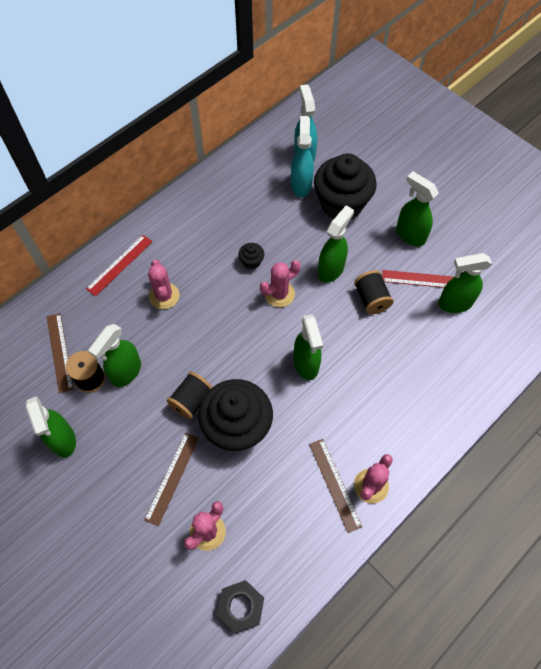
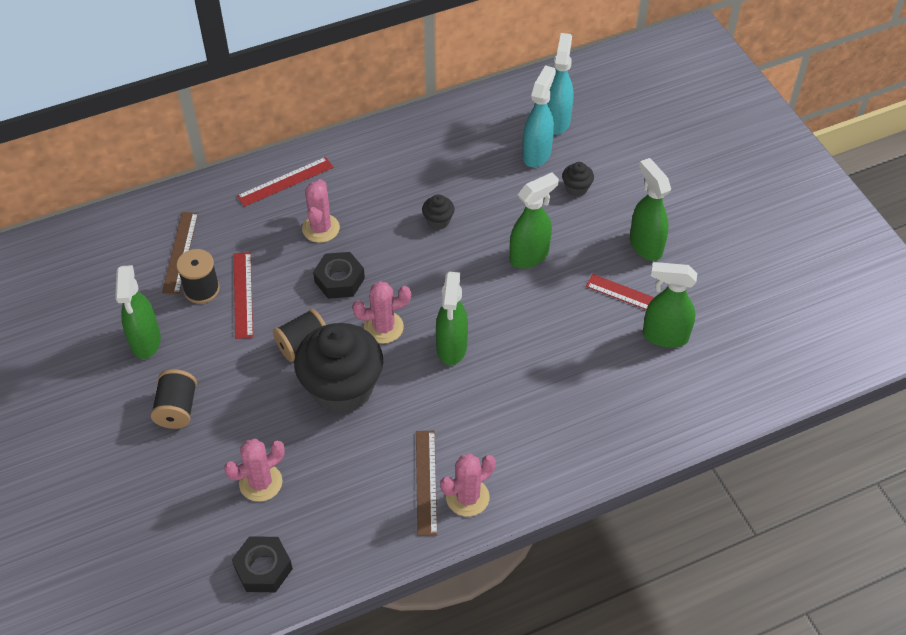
camera: 20 degrees right, 10 degrees down
(126, 372) = (243, 294): green spray bottle -> red ruler
(172, 478) = (246, 416): brown ruler -> none
(197, 335) = (339, 280): none -> black nut
(279, 294) = (455, 264): pink cactus -> pink cactus (383, 327)
(341, 204) = (576, 188): black cupcake -> black cupcake, size x0.41
(371, 299) = (563, 302): black spool -> black spool (177, 409)

